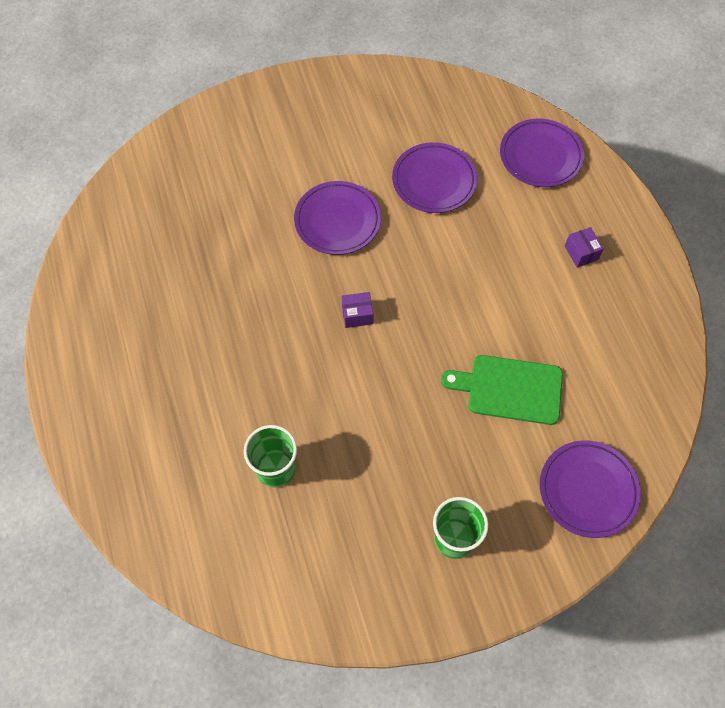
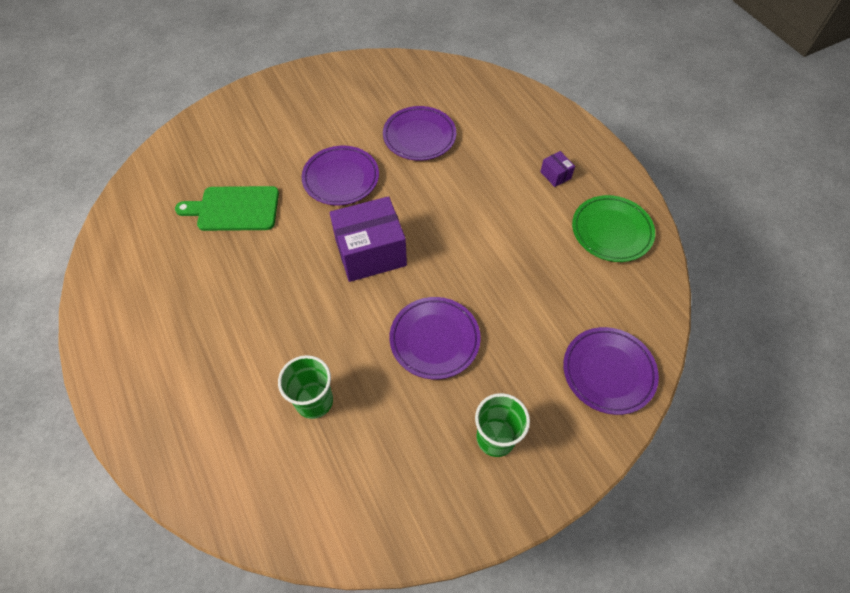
camera: 10 degrees left, 5 degrees down
(357, 315) = (370, 252): purple box -> purple box, size x2.32
(510, 389) = (519, 295): green cutting board -> green cutting board (234, 209)
(540, 156) = (505, 106): purple plate -> purple plate (434, 339)
(629, 331) = (611, 231): none -> green plate

